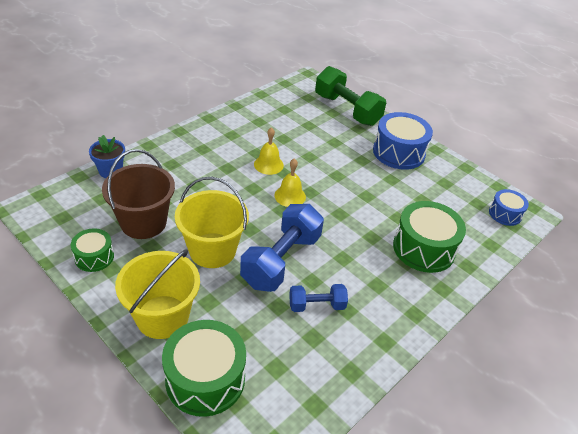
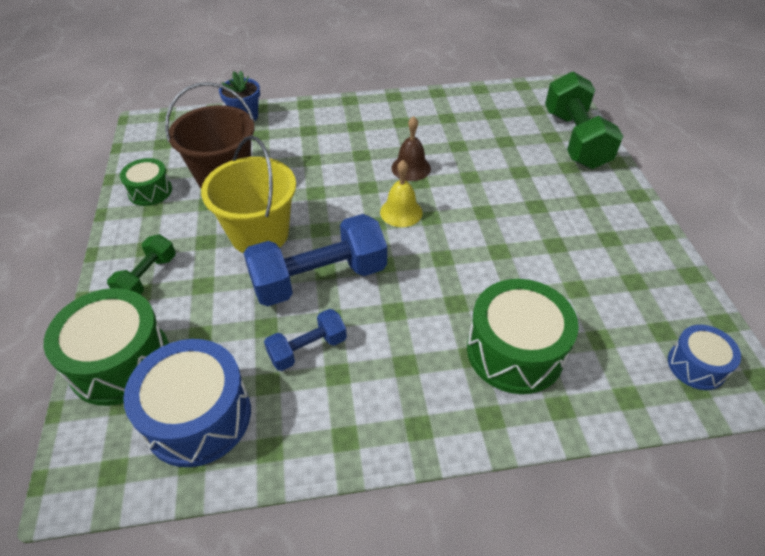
camera: 40 degrees right, 5 degrees up
(162, 317) = (147, 277): yellow bucket -> green dumbbell
(268, 164) = (411, 168): yellow bell -> brown bell
(316, 305) = (307, 349): blue dumbbell -> blue dumbbell turned 60 degrees counterclockwise
(398, 152) = (599, 215): blue drum -> blue drum (198, 416)

